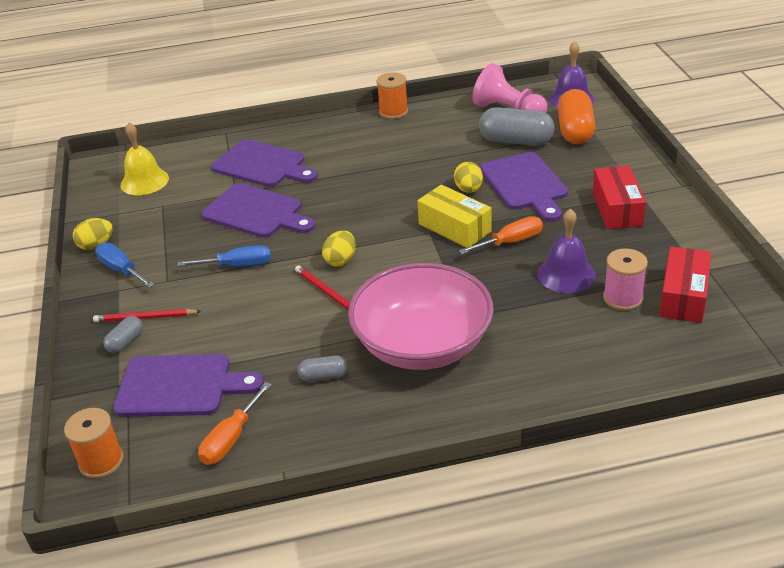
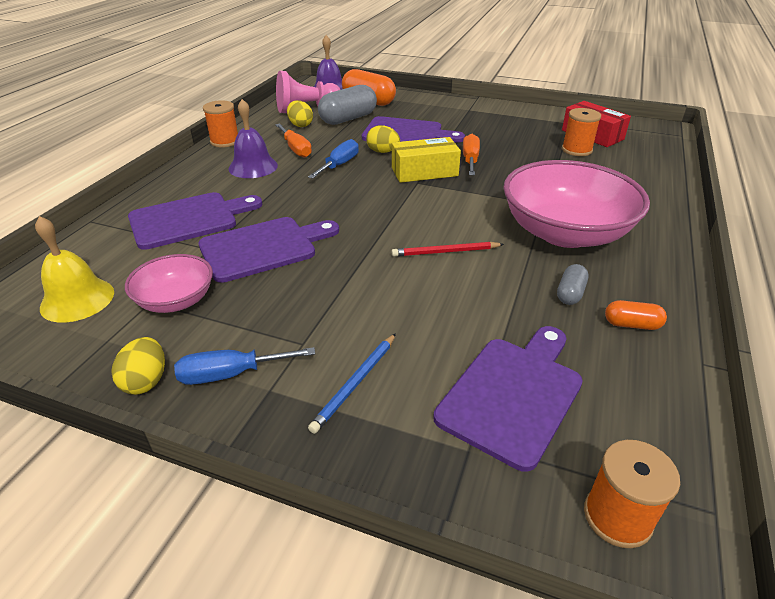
camera: 60 degrees left, 0 degrees up
(125, 342) = (386, 416): grey capsule -> none
(145, 318) = (355, 383): red pencil -> blue pencil
(171, 213) = (176, 300): none -> pink bowl
(231, 439) = (632, 383): orange screwdriver -> orange screwdriver (296, 149)
(238, 266) = (339, 286): blue screwdriver -> blue screwdriver (339, 165)
(306, 421) = (631, 324): none -> orange capsule
(340, 260) = (404, 230): yellow egg -> yellow egg (300, 125)
(566, 274) = (531, 156): purple bell -> purple bell (253, 167)
(617, 209) = (476, 120): red box -> none
(622, 298) = (576, 150): pink spool -> orange spool

